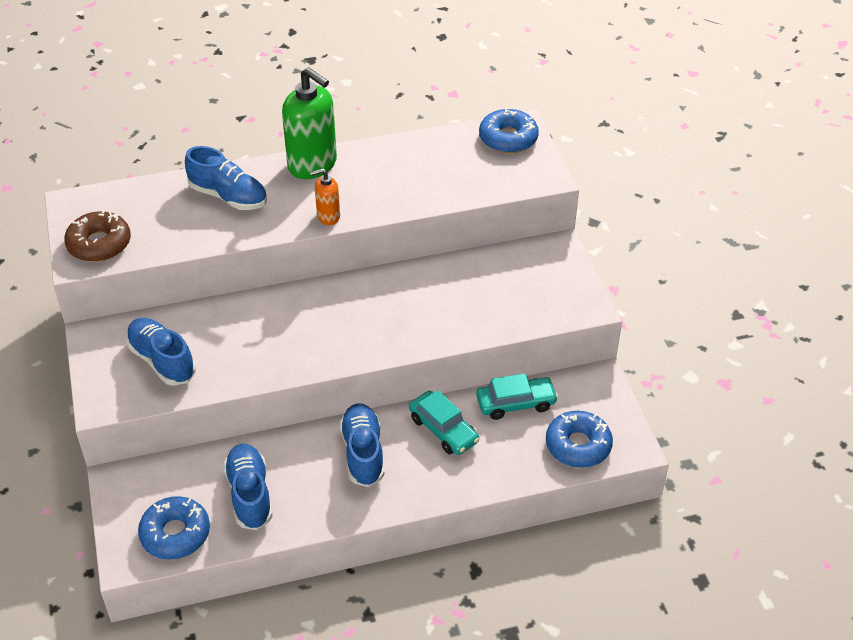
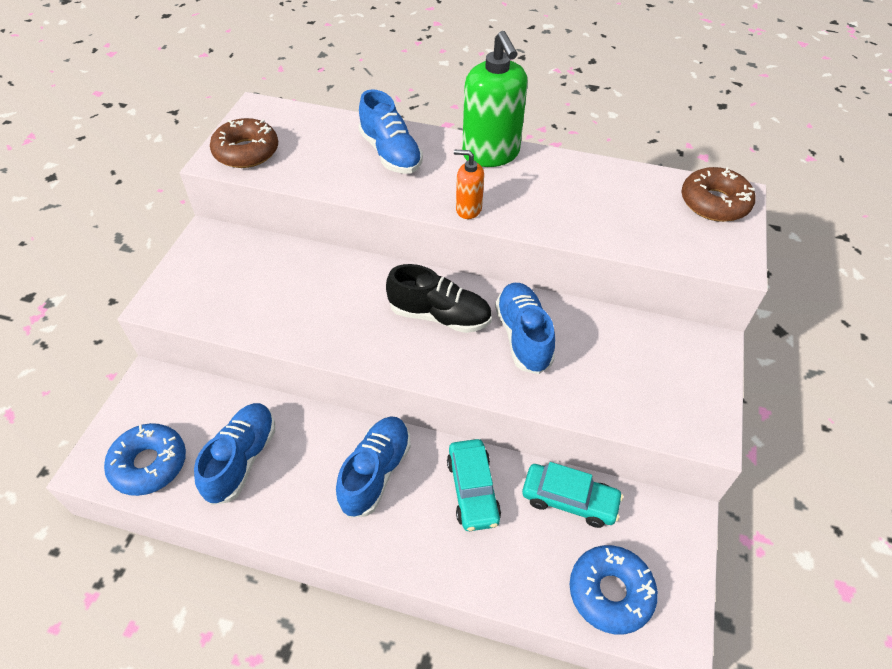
camera: 30 degrees right, 5 degrees up
(162, 361) = (240, 286): blue shoe -> blue shoe (523, 336)
(346, 312) = (439, 316): none -> black shoe
(508, 138) = (714, 203): blue donut -> brown donut

